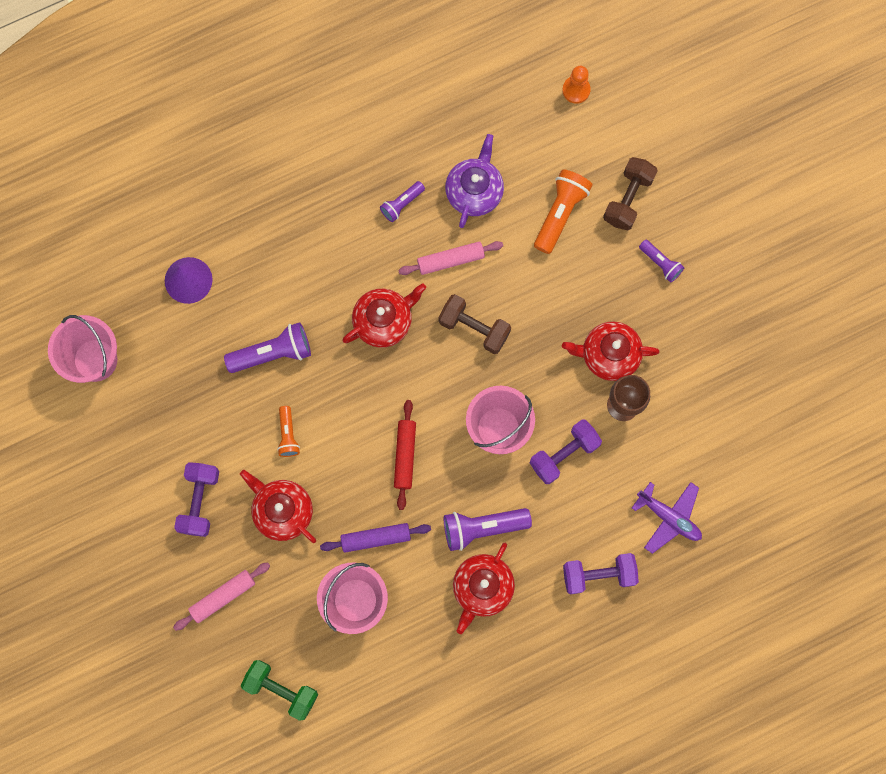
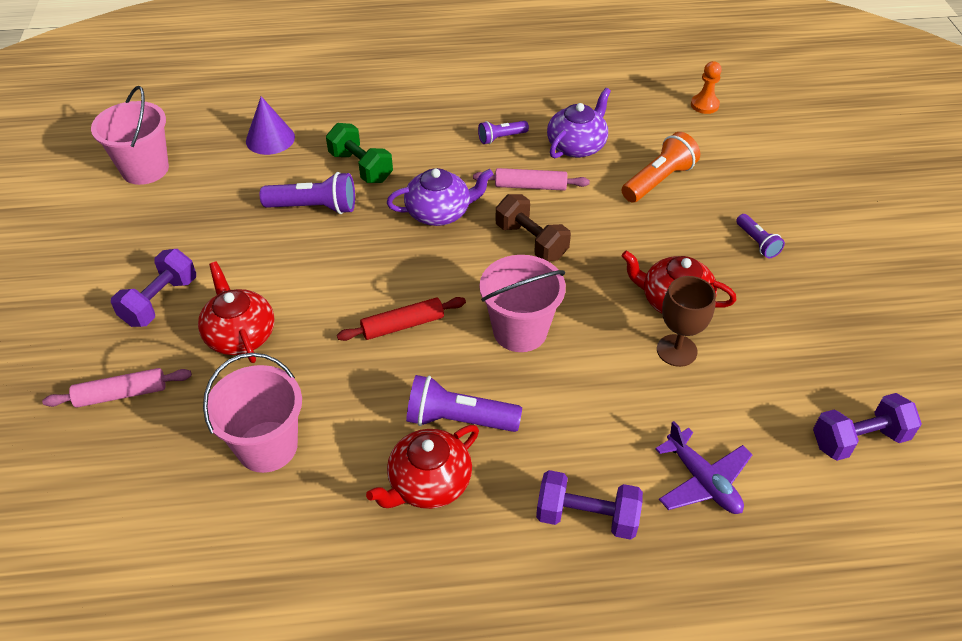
camera: 20 degrees right, 30 degrees down
(281, 689) = (118, 514): green dumbbell -> green dumbbell (361, 167)
(288, 435) = (288, 273): orange flashlight -> none
(376, 538) = (327, 392): purple rolling pin -> none
(384, 321) = (439, 212): red teapot -> purple teapot
(405, 455) = (403, 325): red rolling pin -> red rolling pin turned 45 degrees clockwise
(564, 454) = (588, 376): purple dumbbell -> purple dumbbell (859, 439)
(628, 199) = (734, 187): brown dumbbell -> none

